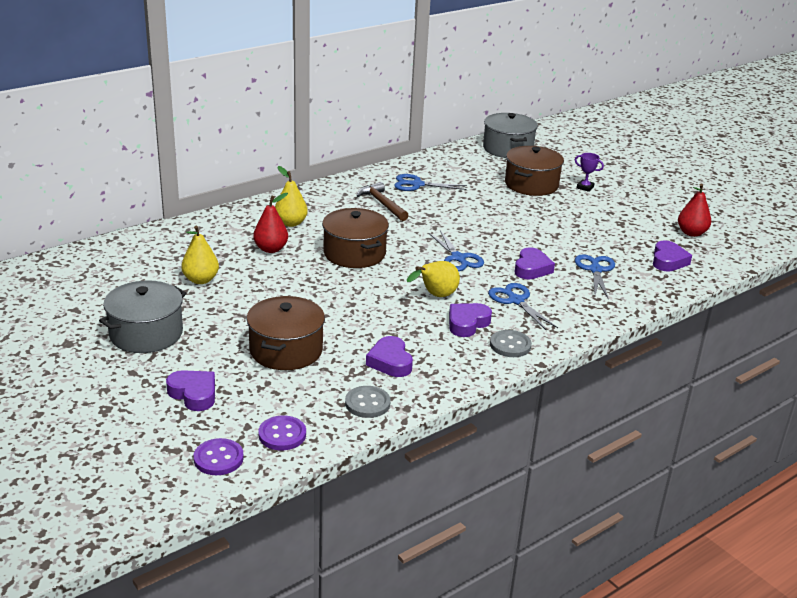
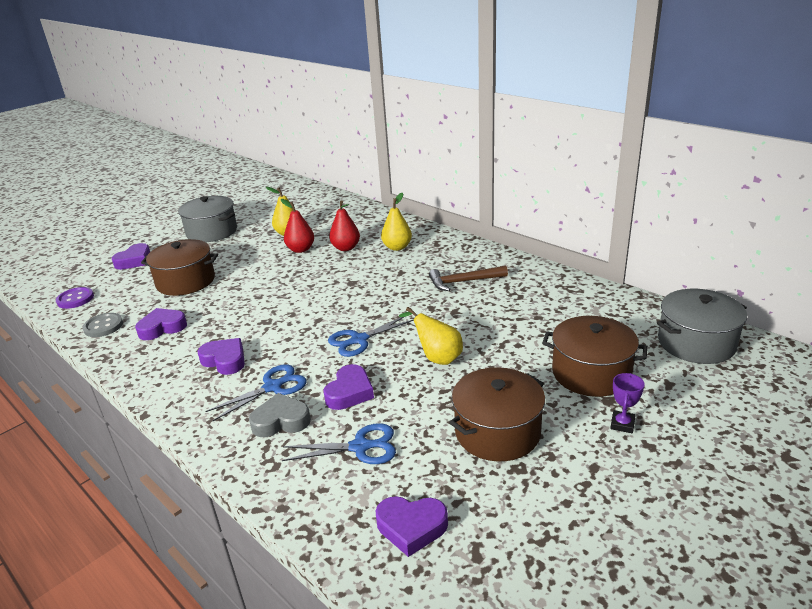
camera: 85 degrees right, 0 degrees up
(218, 458) = (58, 282): purple button -> none
(354, 253) = (350, 284): brown pot -> brown pot (497, 432)
(382, 204) = (463, 281): brown hammer -> brown hammer turned 150 degrees counterclockwise
(417, 184) = (525, 294): blue scissors -> none
(436, 296) = (277, 336): yellow pear -> yellow pear (437, 358)
(510, 345) = (182, 391): grey button -> none
(531, 268) = (349, 392): purple heart -> purple heart turned 75 degrees counterclockwise
(561, 299) = (281, 421): none -> grey heart
(691, 233) = (528, 562): red pear -> red pear (300, 249)

